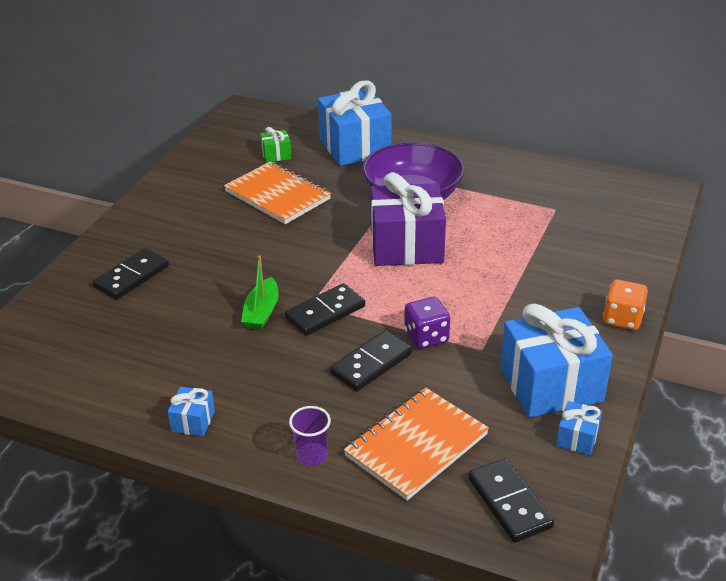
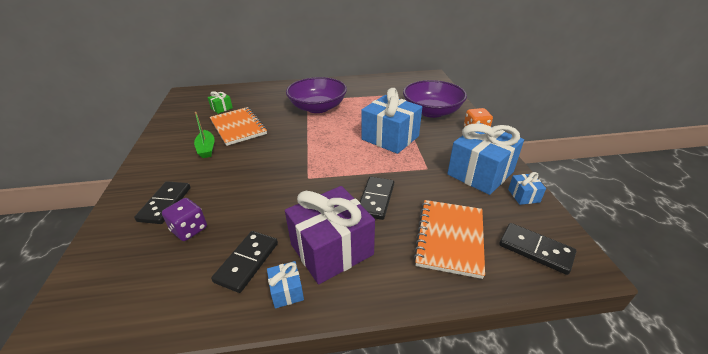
camera: 30 degrees left, 0 degrees up
(261, 312) = (279, 194): green boat -> green boat (206, 149)
(277, 195) = (238, 127): orange notebook -> orange notebook turned 45 degrees clockwise
(312, 456) = (394, 276): purple cup -> none
(325, 312) = (321, 180): black domino -> black domino (247, 262)
(355, 146) = (266, 94): blue gift -> blue gift (390, 138)
(406, 246) = (336, 131): purple gift -> purple gift (331, 249)
(426, 337) = (392, 173): purple dice -> purple dice (189, 229)
(587, 262) = (432, 111): none -> purple bowl

